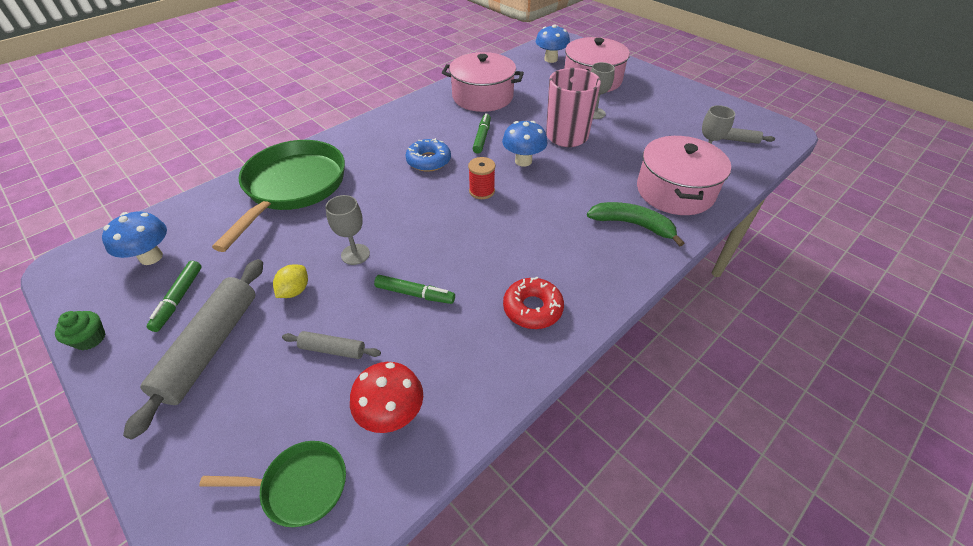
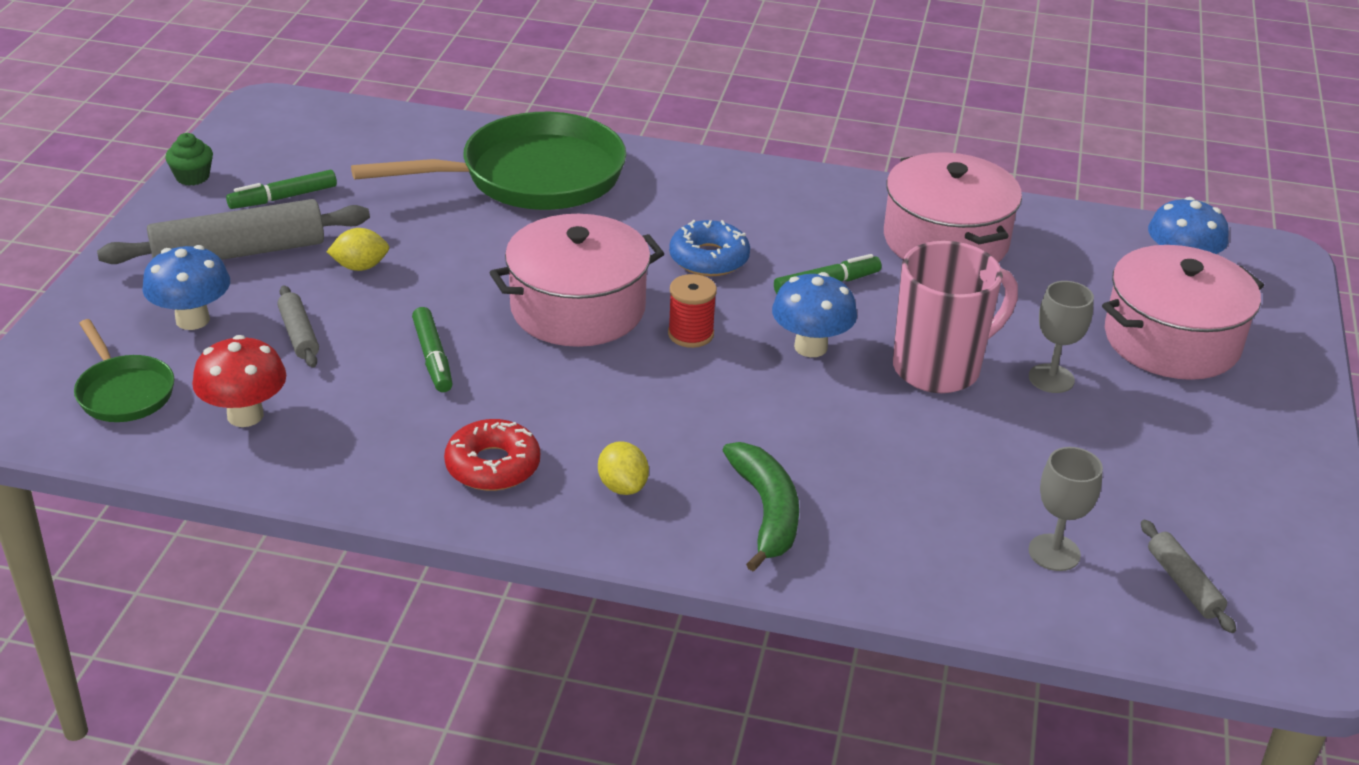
camera: 55 degrees right, 10 degrees down
(151, 257) = (324, 147): blue mushroom -> blue mushroom (192, 320)
(355, 254) = (458, 282): grey goblet -> none
(583, 264) = (622, 486): none -> yellow lemon
(675, 191) = (911, 538): pink pot -> pink pot (578, 308)

